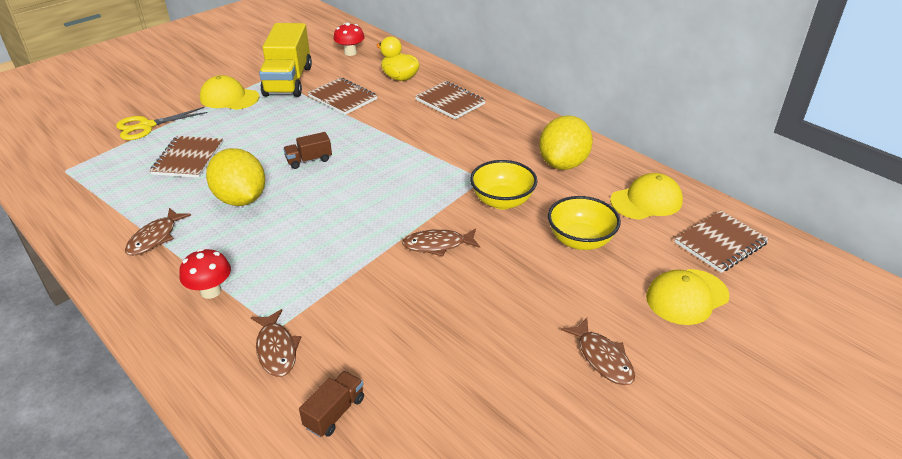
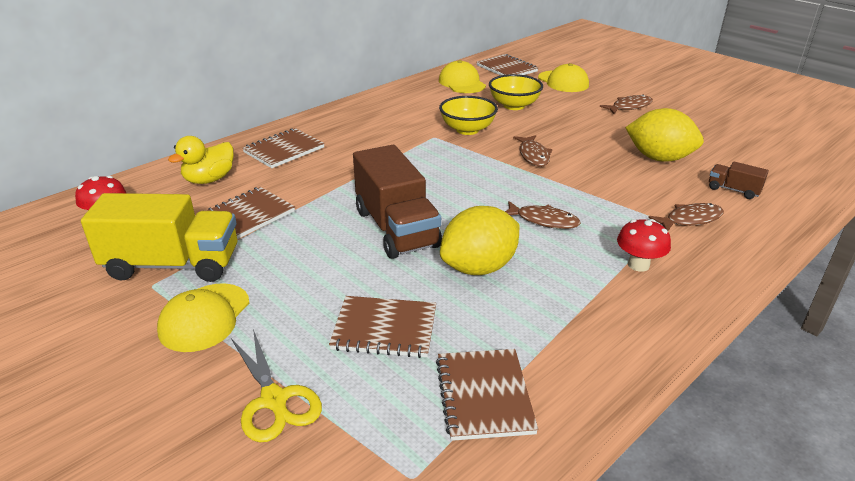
camera: 90 degrees left, 5 degrees down
(106, 196) = (484, 395): none -> brown notebook
(155, 238) = (566, 322): brown fish -> brown fish (543, 220)
(309, 160) = (396, 228): brown truck -> brown truck, size x2.19
(563, 164) = (411, 105): yellow lemon -> yellow lemon (659, 158)

